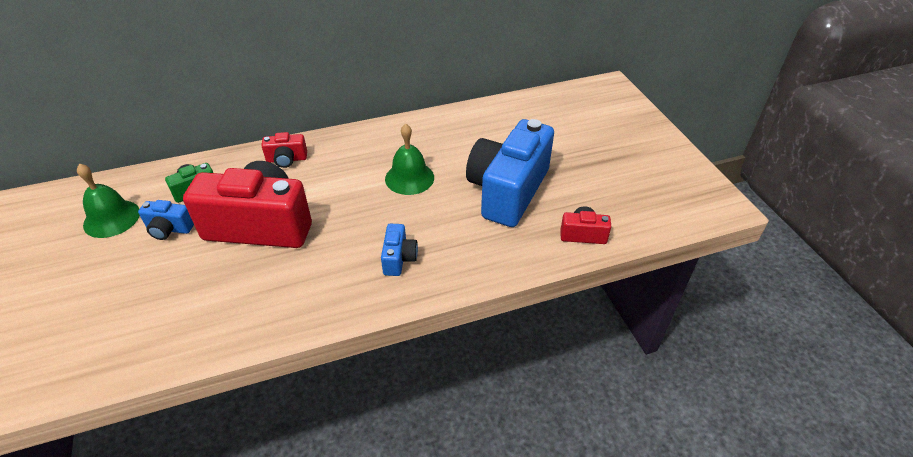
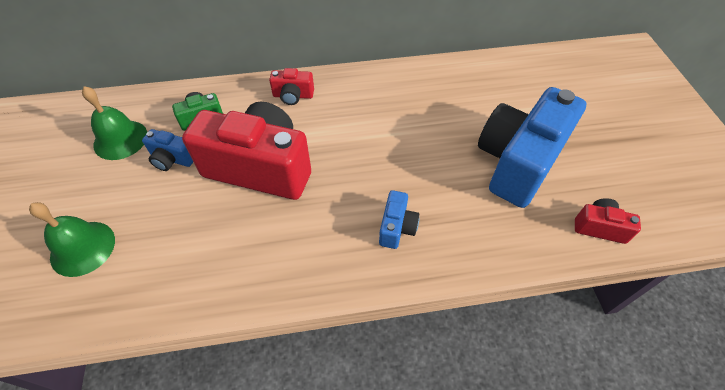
camera: 10 degrees right, 10 degrees up
(409, 178) = (415, 132): green bell -> green bell (82, 248)

